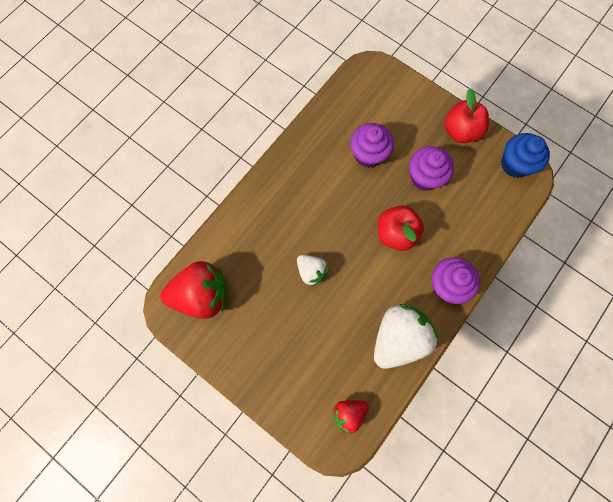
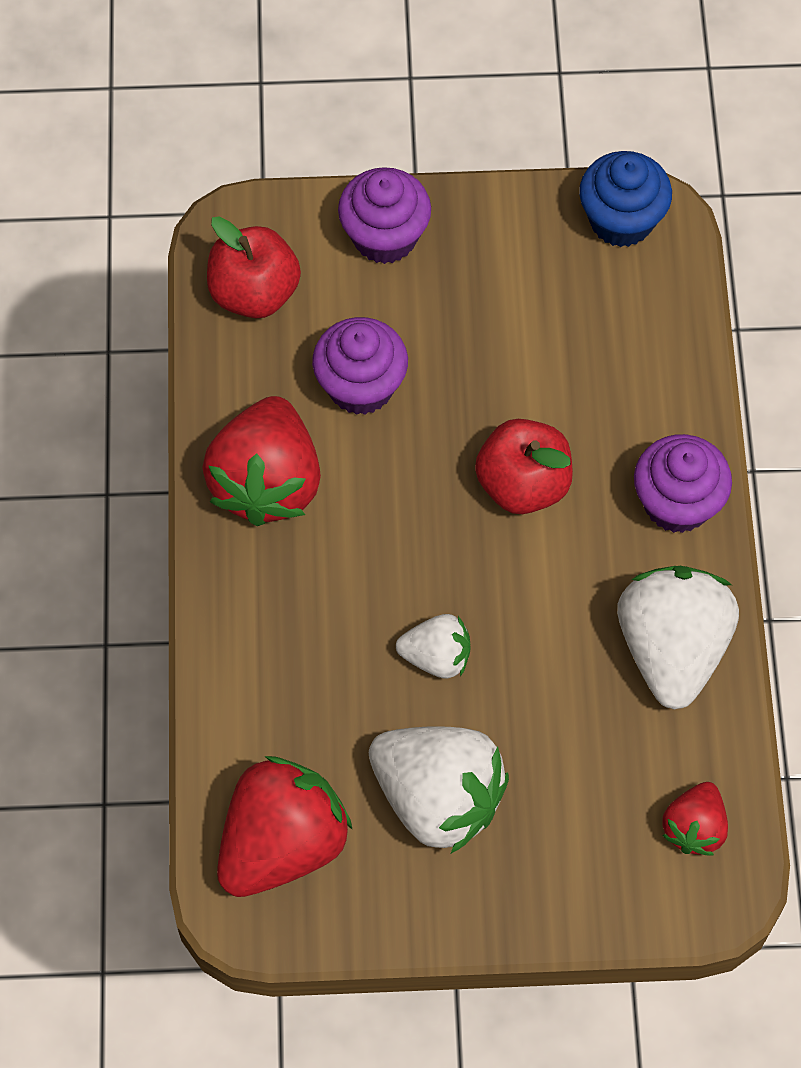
camera: 40 degrees left, 10 degrees down
(267, 323) = (438, 798): none -> white strawberry
(307, 164) = (267, 482): none -> red strawberry
(424, 177) = (490, 353): purple cupcake -> purple cupcake (384, 236)
(460, 131) = (484, 229): red apple -> red apple (254, 292)

